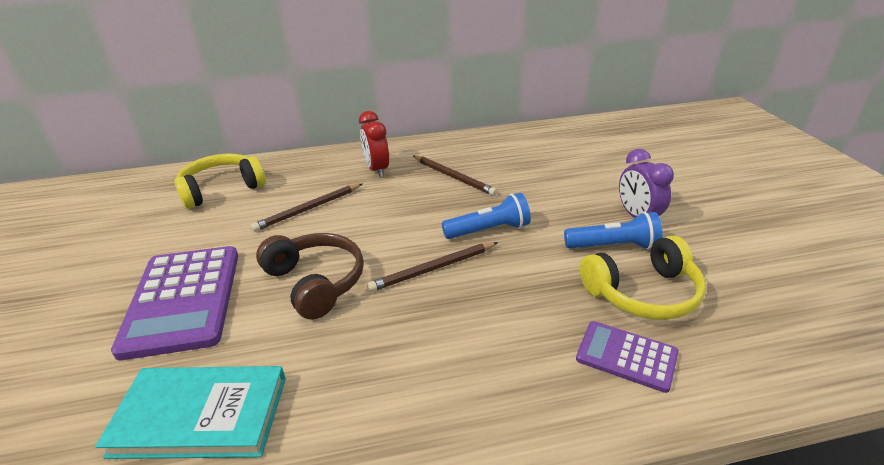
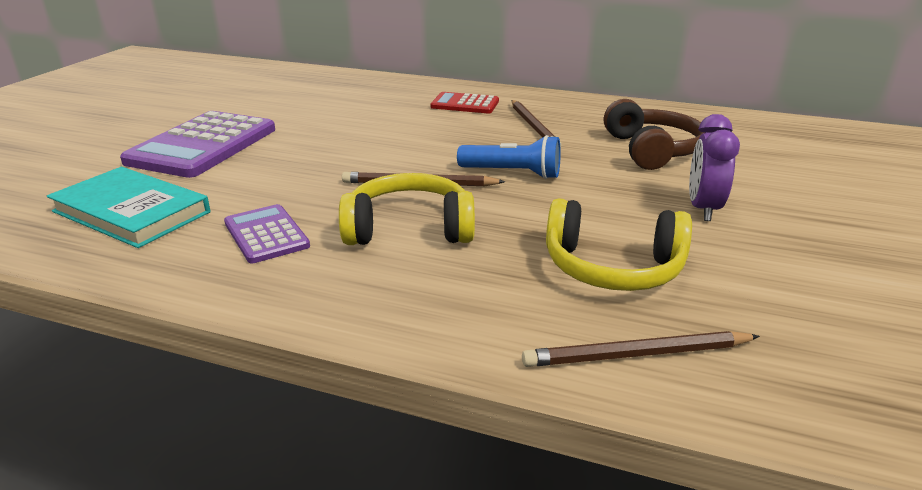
camera: 30 degrees right, 5 degrees down
(221, 189) = (316, 87): yellow headphones -> yellow headphones (409, 228)
(308, 209) = (367, 116): brown pencil -> brown pencil (637, 355)
(316, 282) = (310, 163): brown headphones -> brown headphones (652, 150)
(377, 170) = (465, 104): red clock -> red calculator
(613, 246) = (634, 223): blue flashlight -> none
(626, 356) = (519, 304): purple calculator -> purple calculator (266, 234)

